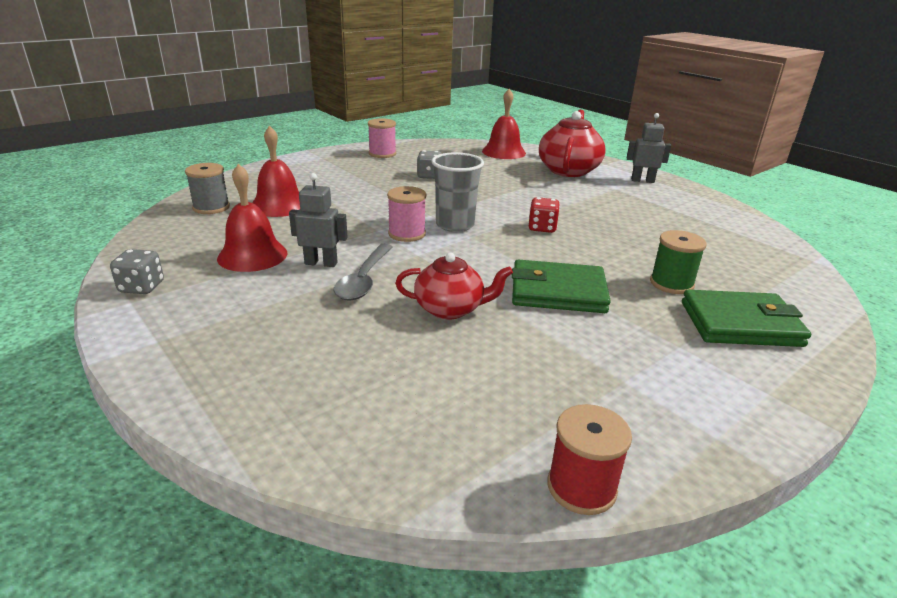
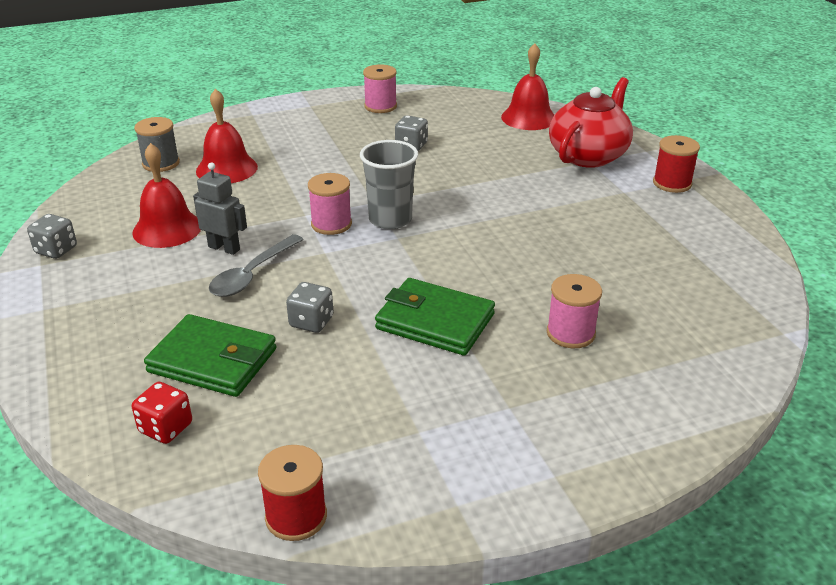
camera: 20 degrees right, 5 degrees up
(450, 309) = (311, 322): red teapot -> grey dice
(542, 228) = (485, 237): red dice -> red dice (166, 428)
(642, 180) = (672, 183): grey robot -> red spool
(671, 283) = (570, 333): green spool -> pink spool
(740, 324) = (602, 395): green wallet -> green wallet (213, 360)

